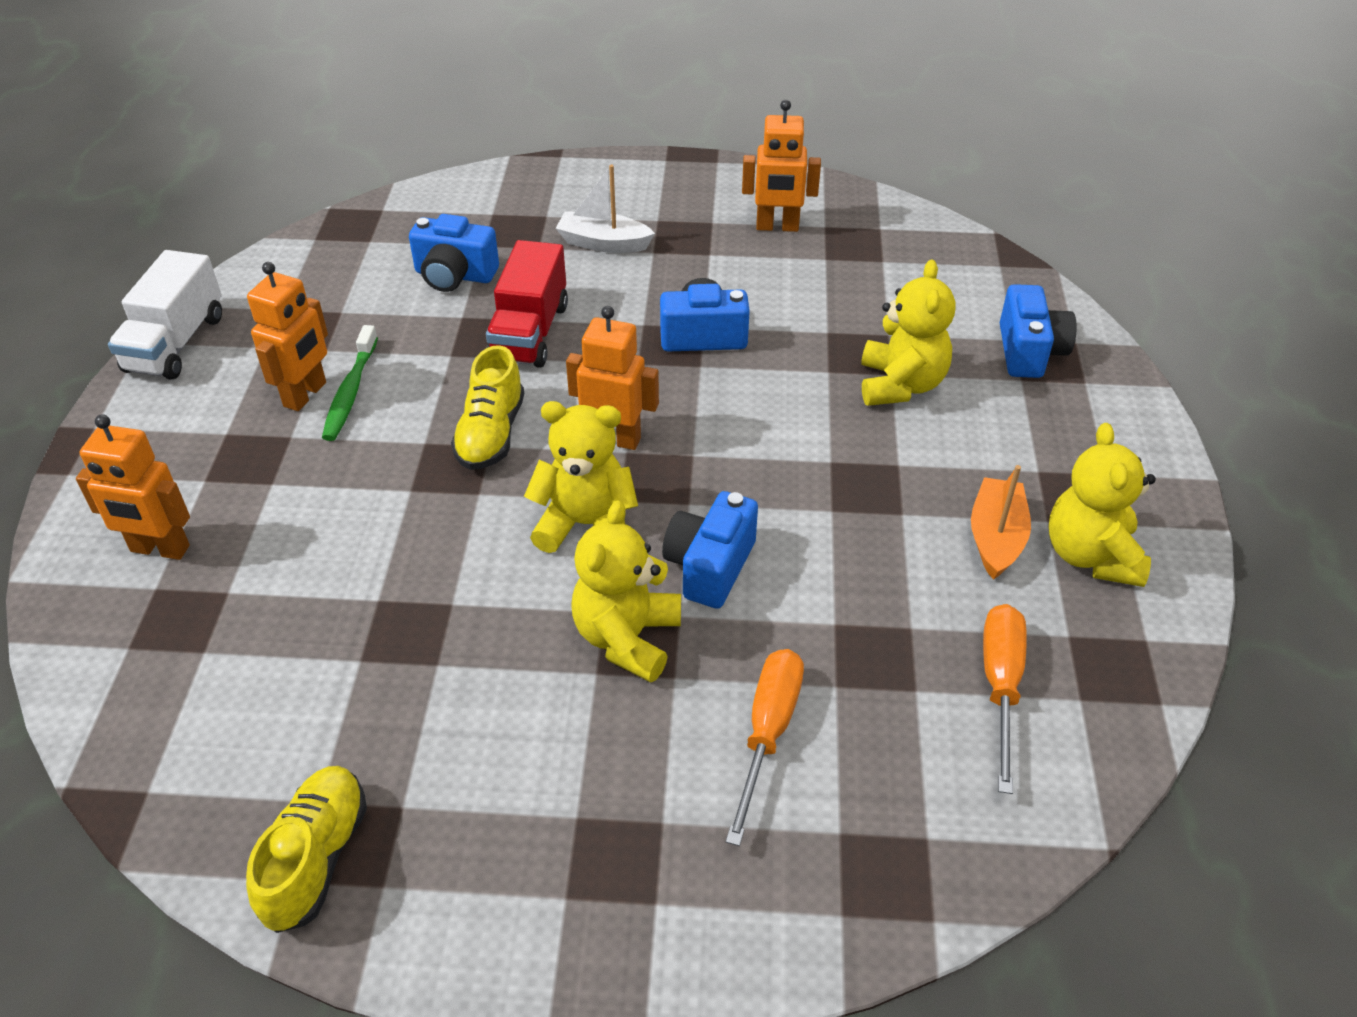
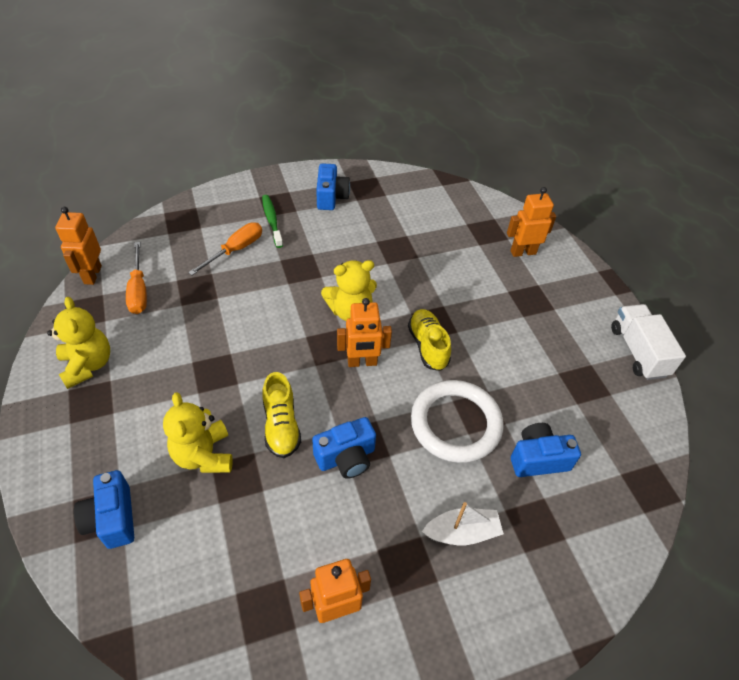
camera: 155 degrees right, 5 degrees up
(306, 395) = (539, 341): orange robot -> orange robot (92, 275)
(316, 858) = (374, 182): yellow shoe -> yellow shoe (281, 426)
(350, 392) = (519, 349): green toothbrush -> green toothbrush (272, 220)
(529, 332) = (455, 424): red truck -> white ring
(627, 638) = (306, 269): yellow teddy bear -> none
(710, 566) = (283, 307): blue camera -> blue camera (331, 197)
(768, 733) = (235, 250): orange screwdriver -> orange screwdriver turned 135 degrees counterclockwise
(996, 538) = (140, 361): orange boat -> none

